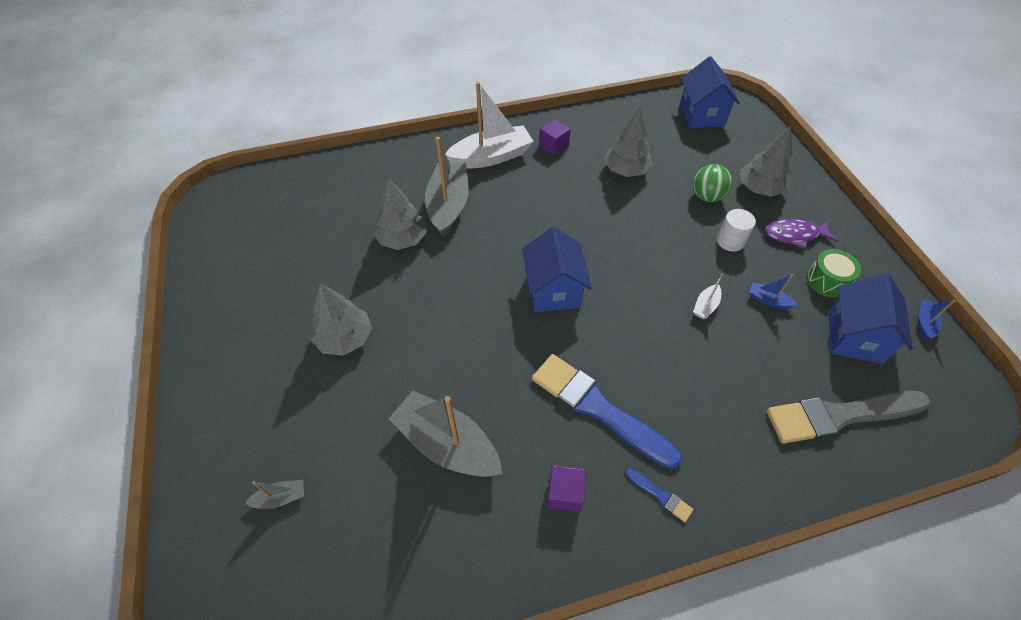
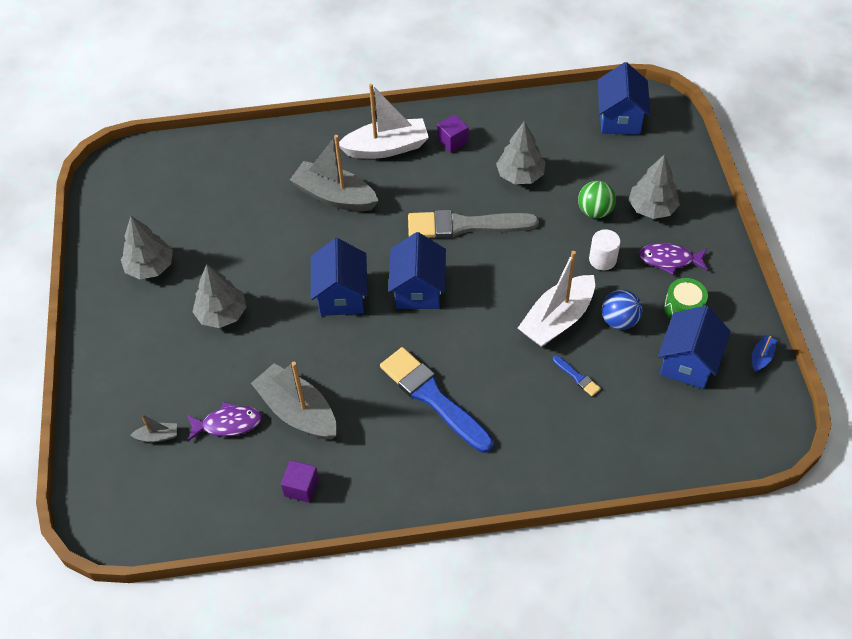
camera: 10 degrees right, 0 degrees up
(366, 470) = (228, 424): none -> purple fish
(402, 239) = (285, 226): grey tree -> grey tree (150, 267)
(448, 205) = (335, 196): grey boat -> grey boat turned 75 degrees counterclockwise
(474, 304) = (341, 295): none -> blue house
(564, 493) = (388, 460): purple cube -> purple cube (301, 487)
(660, 496) = (467, 471): blue brush -> blue brush (577, 377)
(705, 306) = (557, 319): white boat -> white boat, size x2.31
(768, 300) = (619, 320): blue boat -> blue ball
(840, 415) = (646, 428): grey brush -> grey brush (465, 225)

